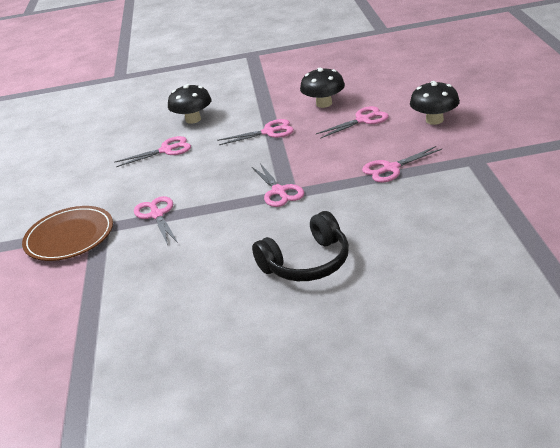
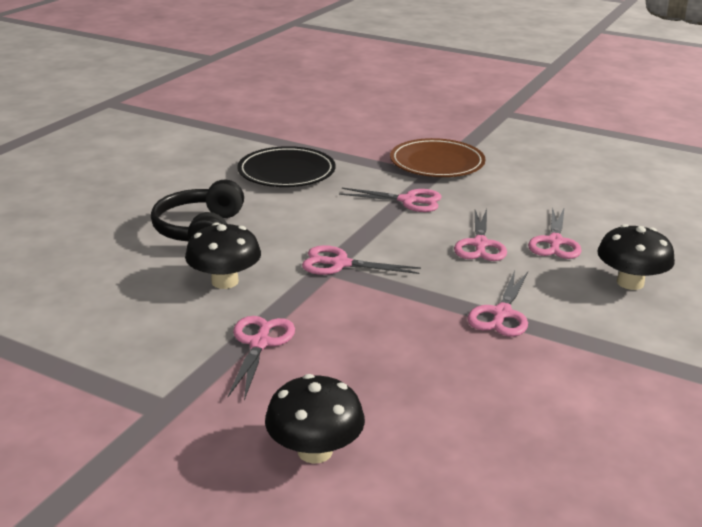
camera: 120 degrees right, 5 degrees down
(157, 292) = (286, 172): none -> black plate
(324, 104) = (533, 392): black mushroom -> black mushroom (225, 281)
(363, 120) = (420, 394): pink scissors -> pink scissors (480, 244)

